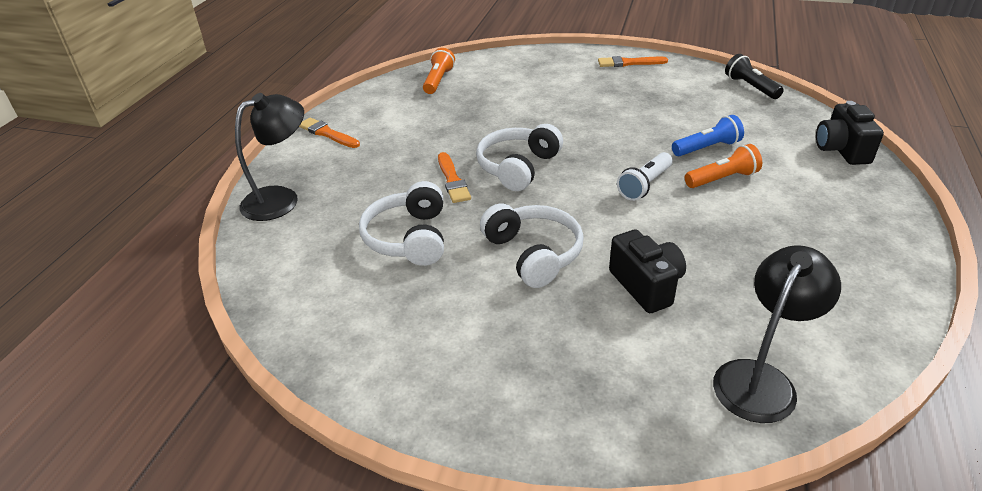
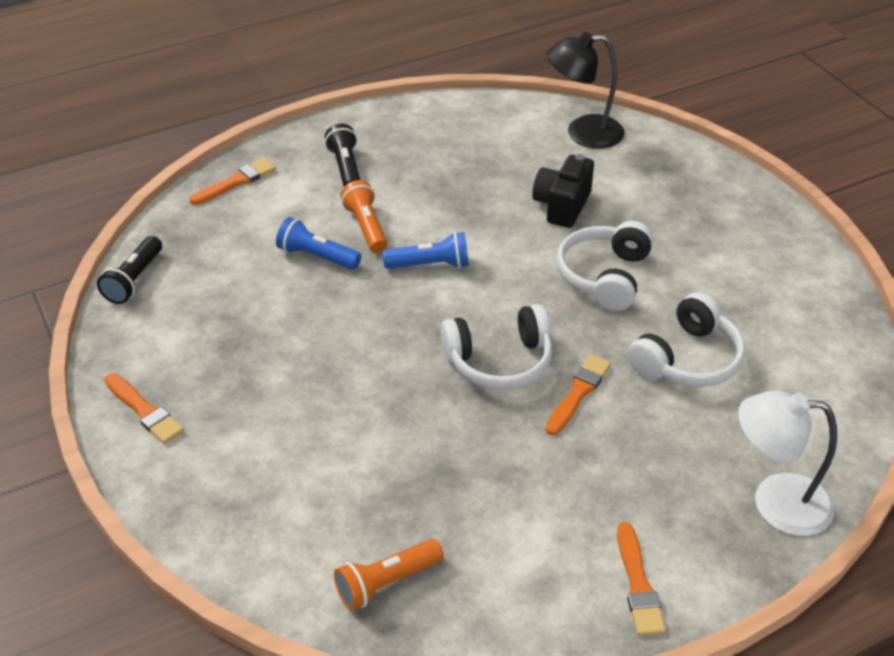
camera: 135 degrees left, 5 degrees up
(281, 199) = (775, 502): black lamp -> white lamp
(645, 185) = (430, 265): white flashlight -> blue flashlight
(722, 179) = (366, 227): orange flashlight -> orange flashlight turned 45 degrees clockwise
(820, 202) = (345, 168): none -> black flashlight
(841, 150) = (236, 182): black camera -> orange brush

